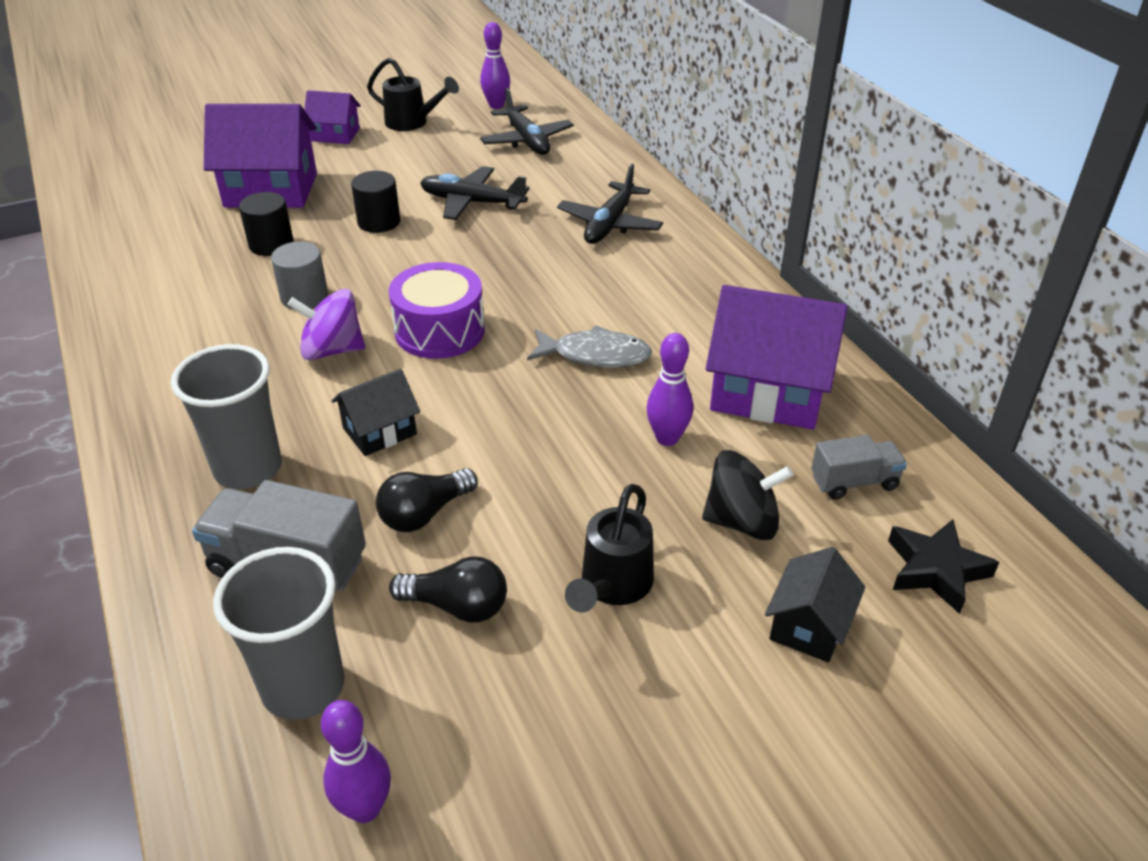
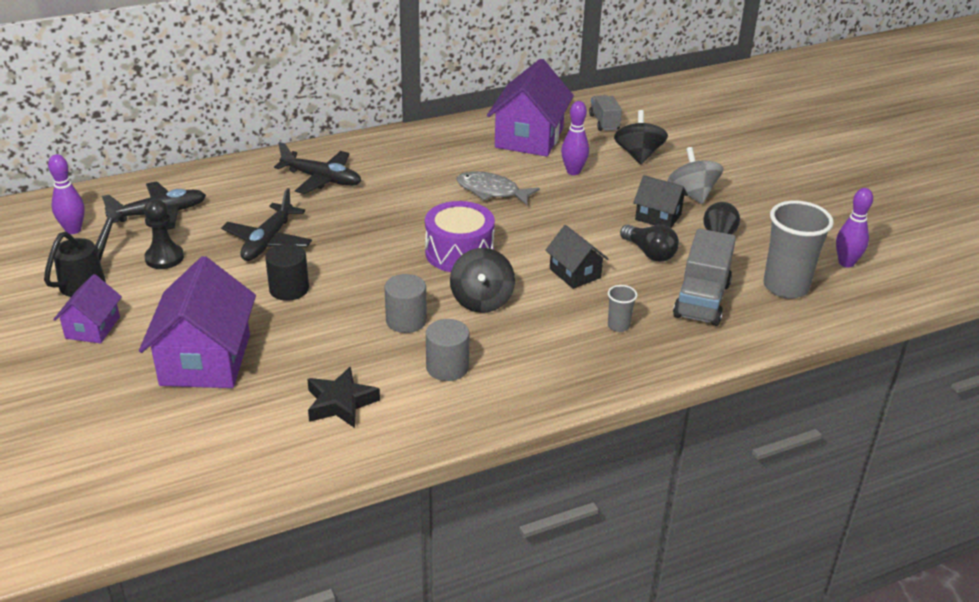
camera: 90 degrees left, 5 degrees down
(210, 328) = (447, 367): none -> grey cylinder
(248, 468) = (618, 326): grey cup -> grey cup, size x0.47
(271, 244) = (315, 348): black cylinder -> none
(332, 350) = (482, 300): purple spinning top -> black spinning top
(444, 152) = (164, 258): none -> black pawn
(595, 355) = (491, 191): grey fish -> grey fish turned 75 degrees counterclockwise
(612, 586) = (692, 194): black watering can -> grey spinning top
(809, 626) = (705, 145): black house -> black house (658, 217)
(936, 570) = (662, 111): black star -> black star (340, 403)

